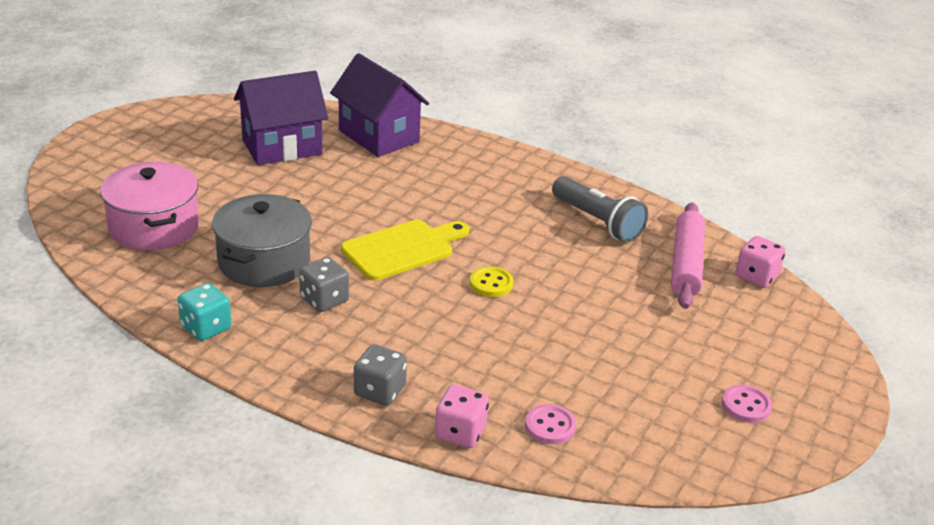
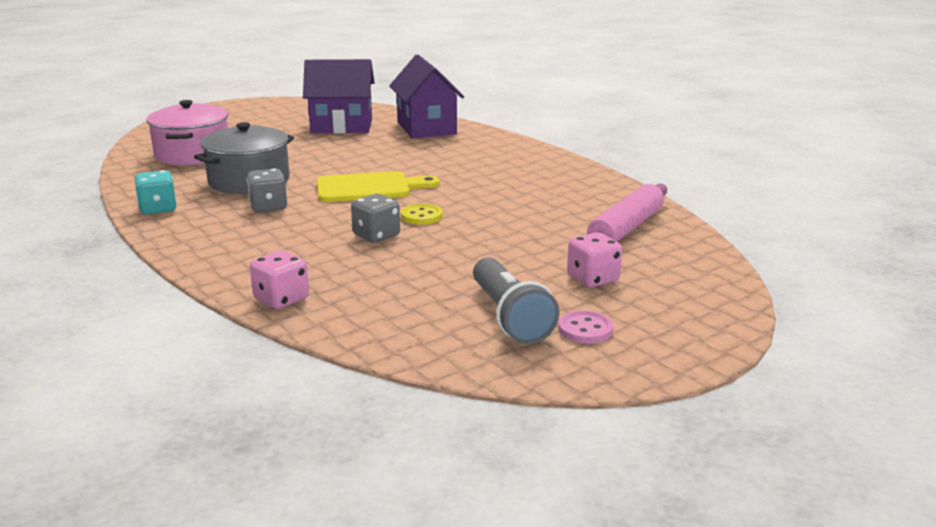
camera: 25 degrees right, 10 degrees down
(379, 391) = (245, 263): grey dice -> grey dice (376, 235)
(550, 426) = (368, 309): pink button -> none
(598, 222) = (565, 193): grey flashlight -> grey flashlight (510, 317)
(756, 276) = (693, 246): pink dice -> pink dice (593, 279)

